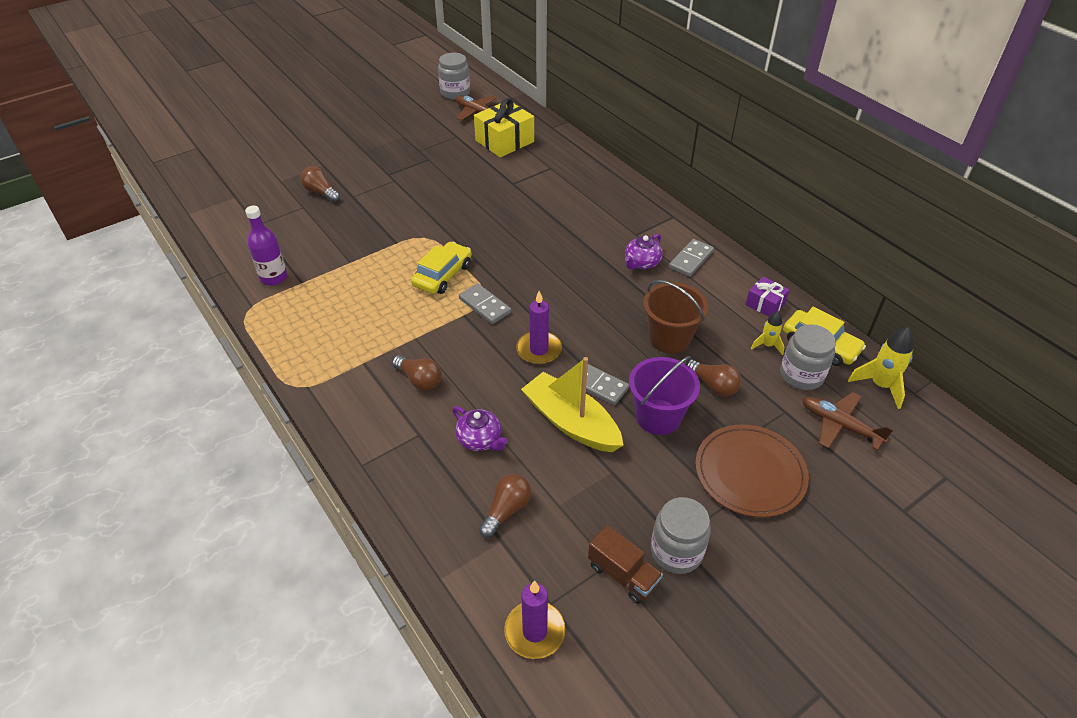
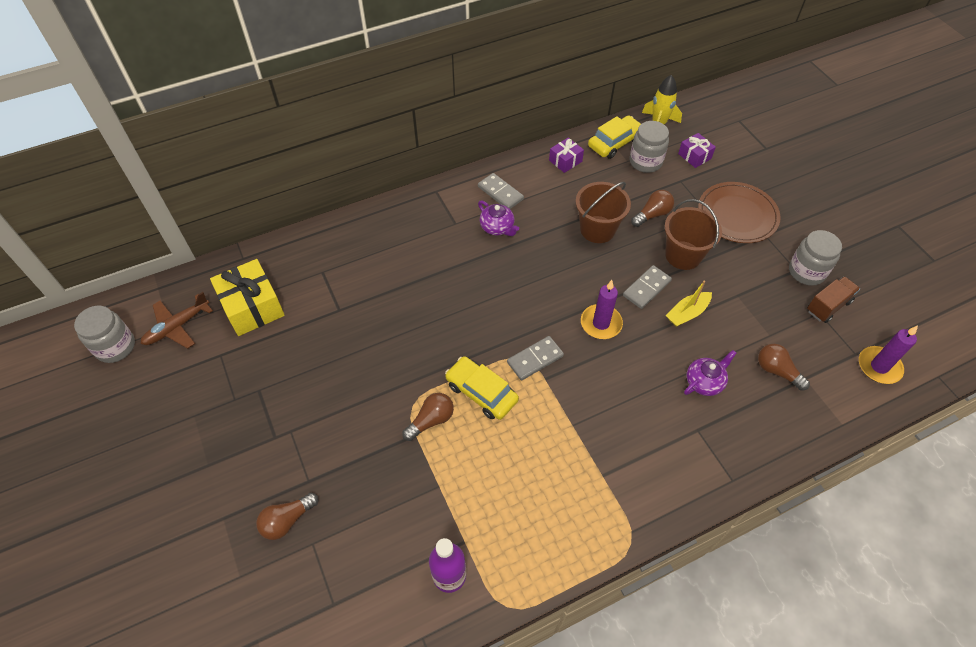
camera: 80 degrees left, 10 degrees up
(419, 380) = (631, 425): brown light bulb -> brown light bulb (431, 420)
(571, 422) = (687, 313): yellow boat -> yellow boat, size x0.57
(658, 417) = (683, 255): purple bucket -> brown bucket
(767, 345) = (612, 172): yellow rocket -> none
(839, 425) = (694, 156): brown plane -> purple gift

